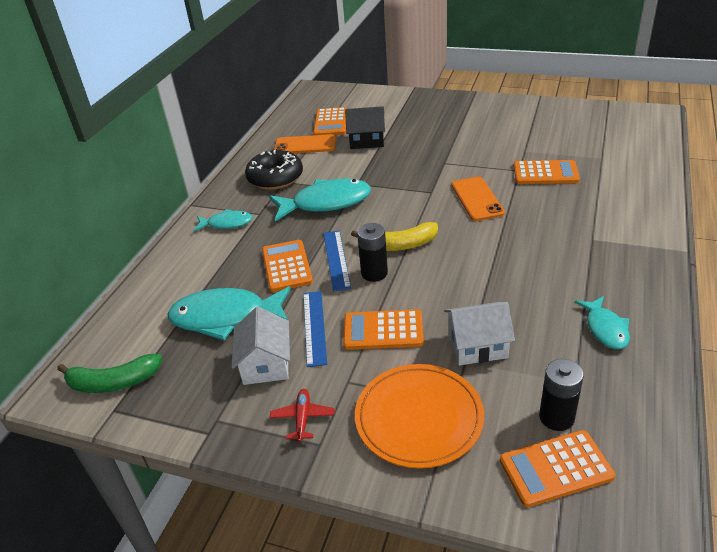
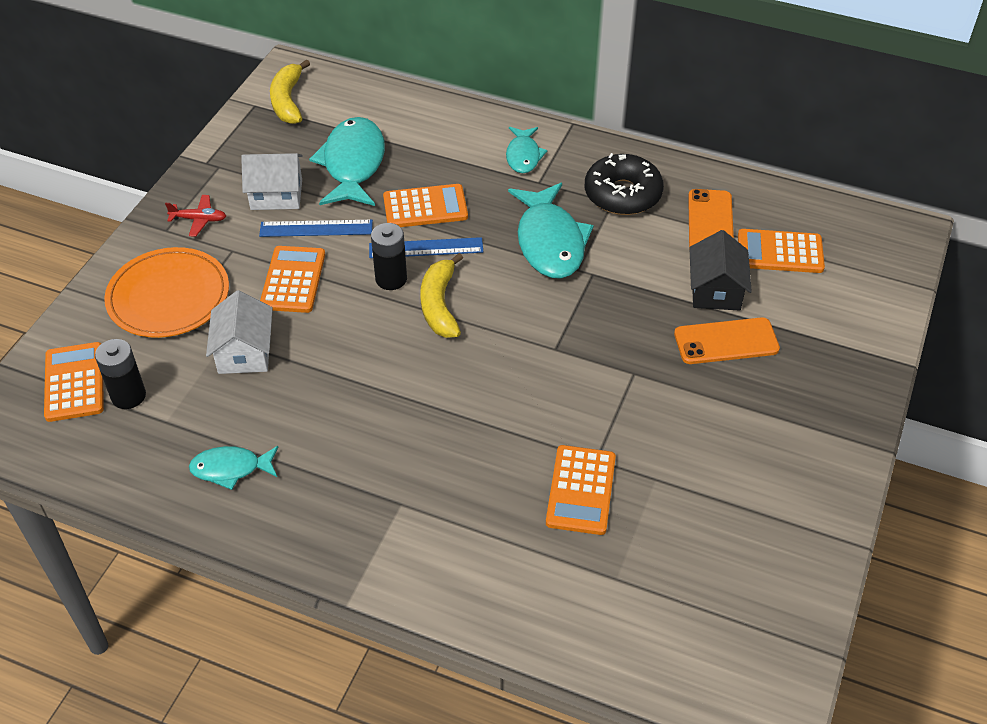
camera: 90 degrees right, 10 degrees up
(113, 382) = (288, 101): green banana -> yellow banana
(477, 199) = (526, 396): orange phone -> orange phone (726, 341)

